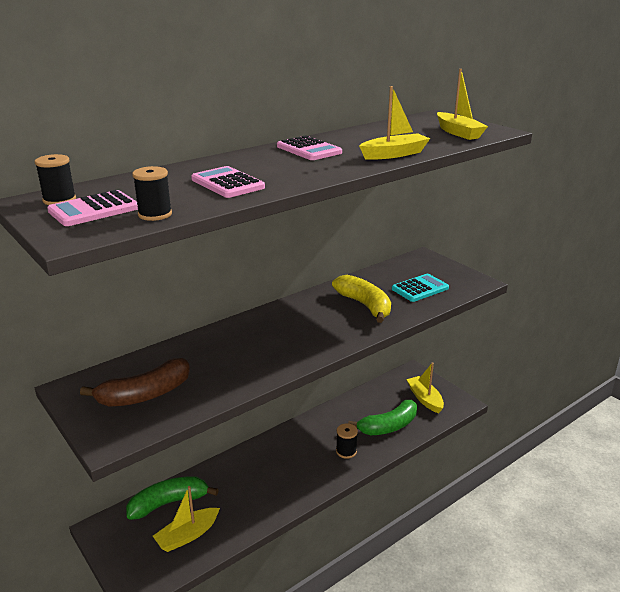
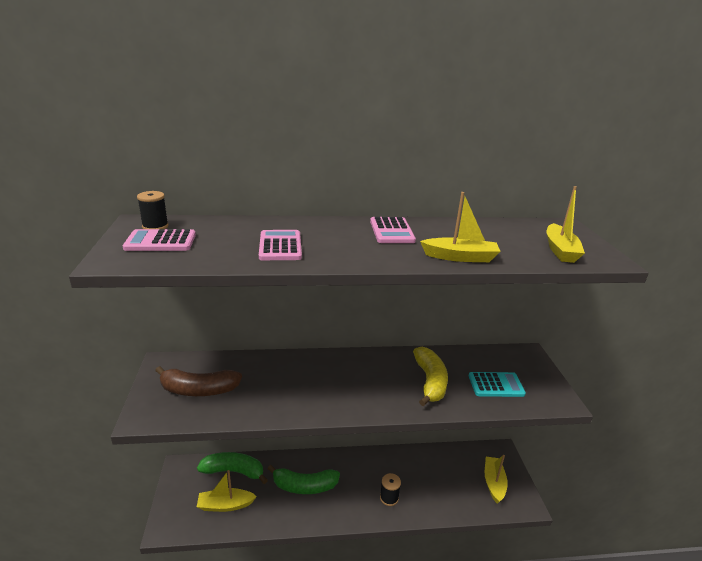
camera: 30 degrees right, 0 degrees up
(155, 214) = (189, 259): black spool -> none
(388, 426) = (441, 493): green banana -> green banana (304, 486)

